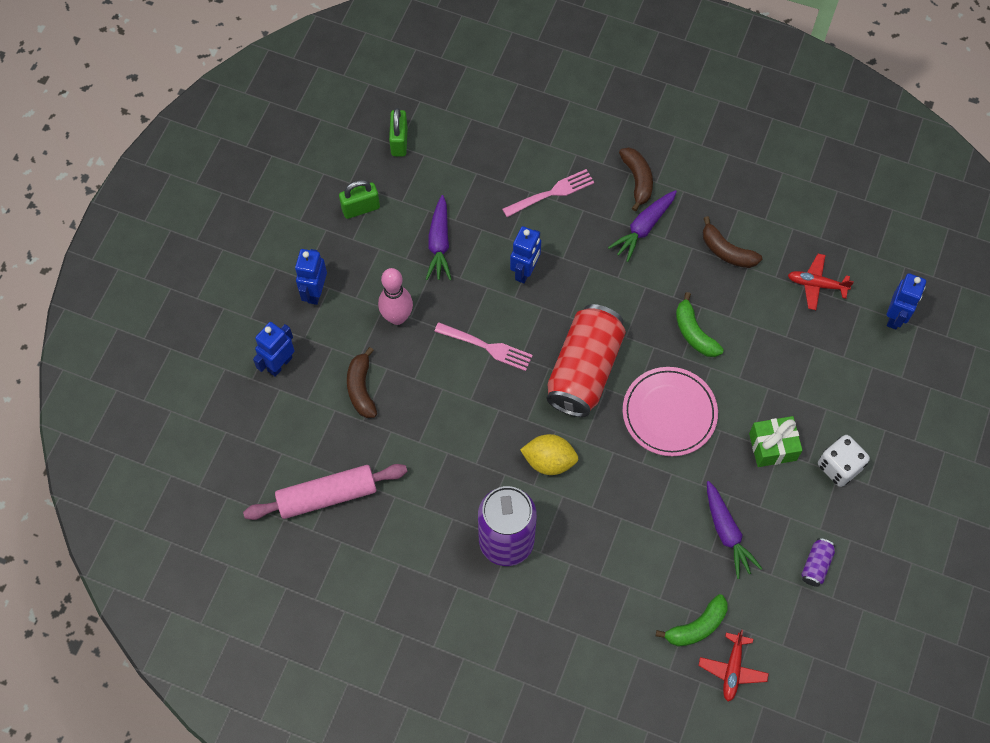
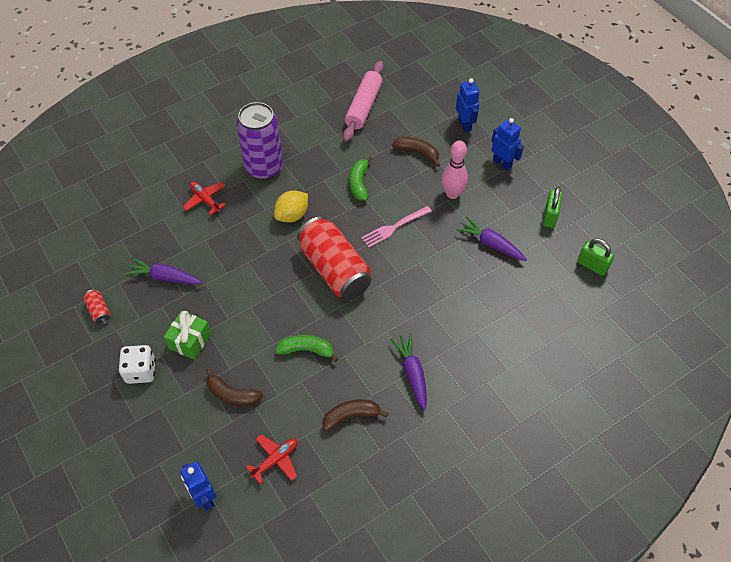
camera: 125 degrees right, 10 degrees down
(525, 271) = (433, 279): blue robot -> none
(551, 193) = (484, 332): pink fork -> none
(637, 180) = (455, 396): brown banana -> brown banana (232, 394)
(669, 413) = (265, 297): pink plate -> none
(697, 626) = (130, 226): green banana -> green banana (359, 183)
(732, 669) = (91, 227): red plane -> red plane (205, 200)
(816, 565) = (99, 311): purple can -> red can

